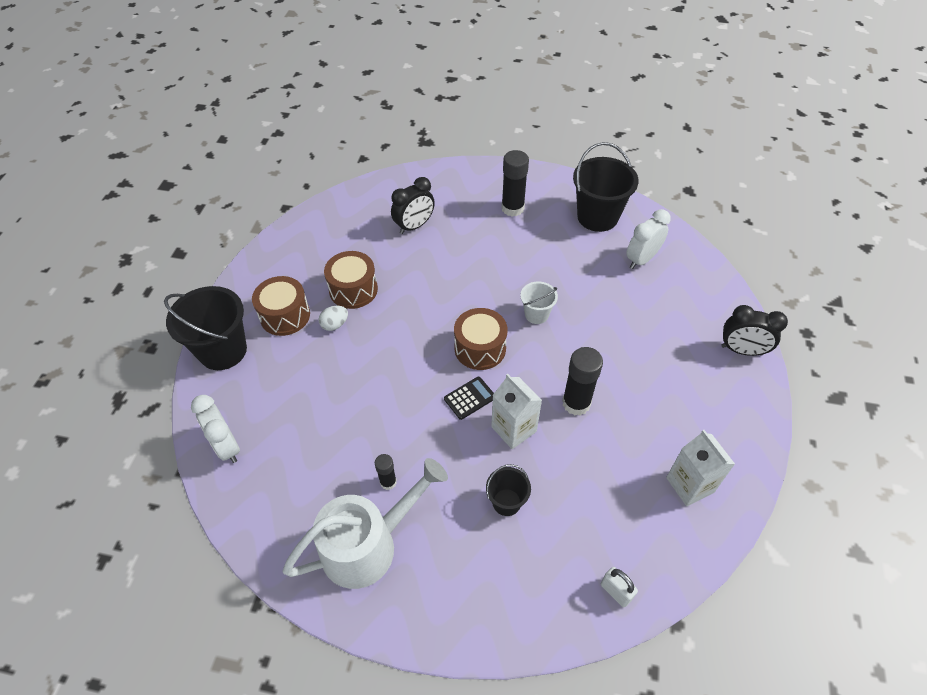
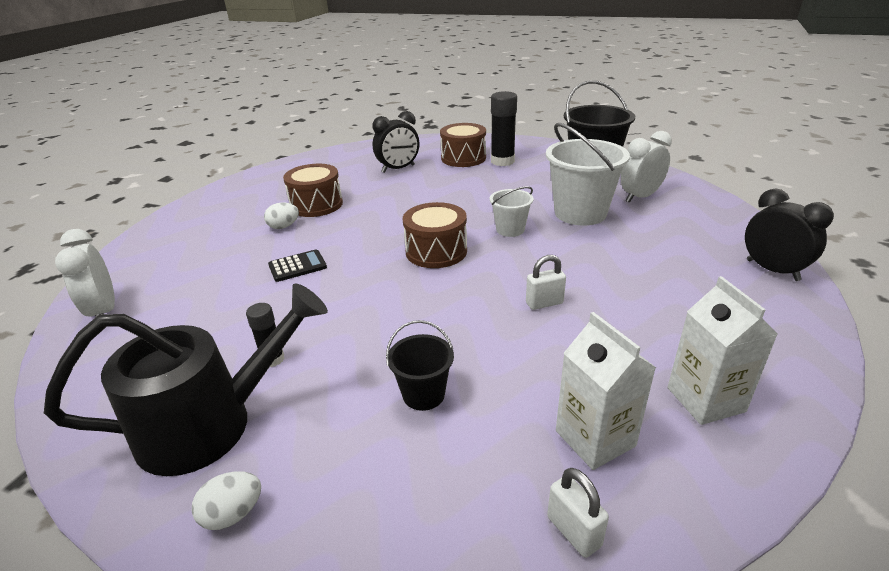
camera: 10 degrees right, 20 degrees down
(223, 351) = (157, 239): black bucket -> none
(285, 315) = (236, 218): brown drum -> brown drum (463, 158)
(369, 544) = (212, 423): white watering can -> black watering can
(413, 608) = (233, 514): none -> white egg
(470, 398) = (409, 290): black calculator -> black calculator (297, 266)
(513, 429) = (456, 321): white carton -> white carton (595, 438)
(576, 403) = (544, 303): black glue stick -> white padlock
(592, 287) = (580, 213): none -> white bucket
(741, 350) = (772, 270): black clock -> black clock turned 150 degrees counterclockwise

